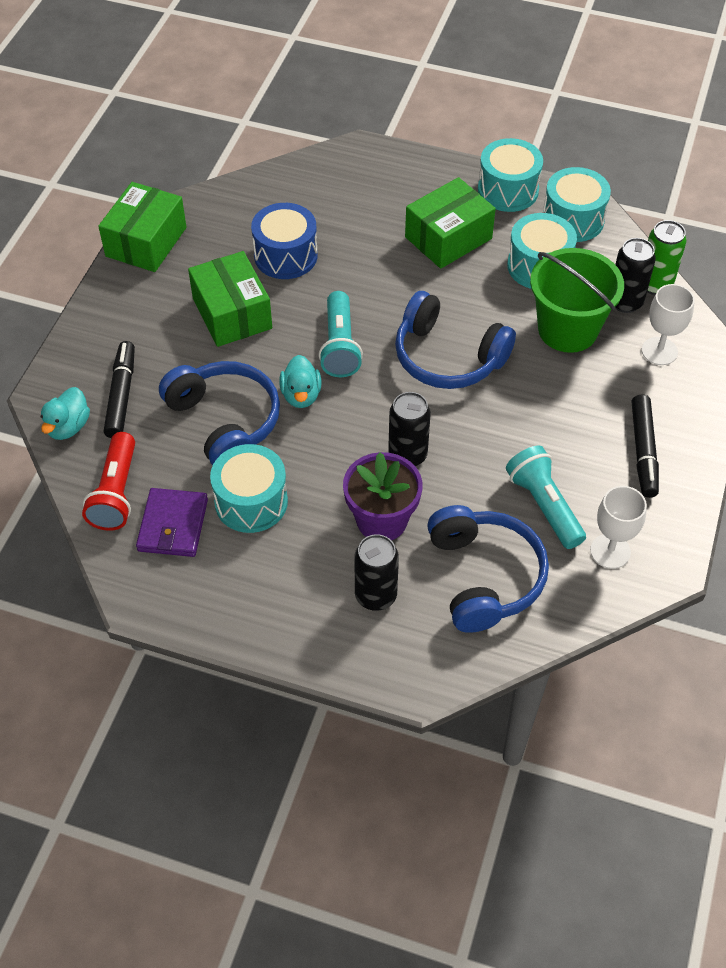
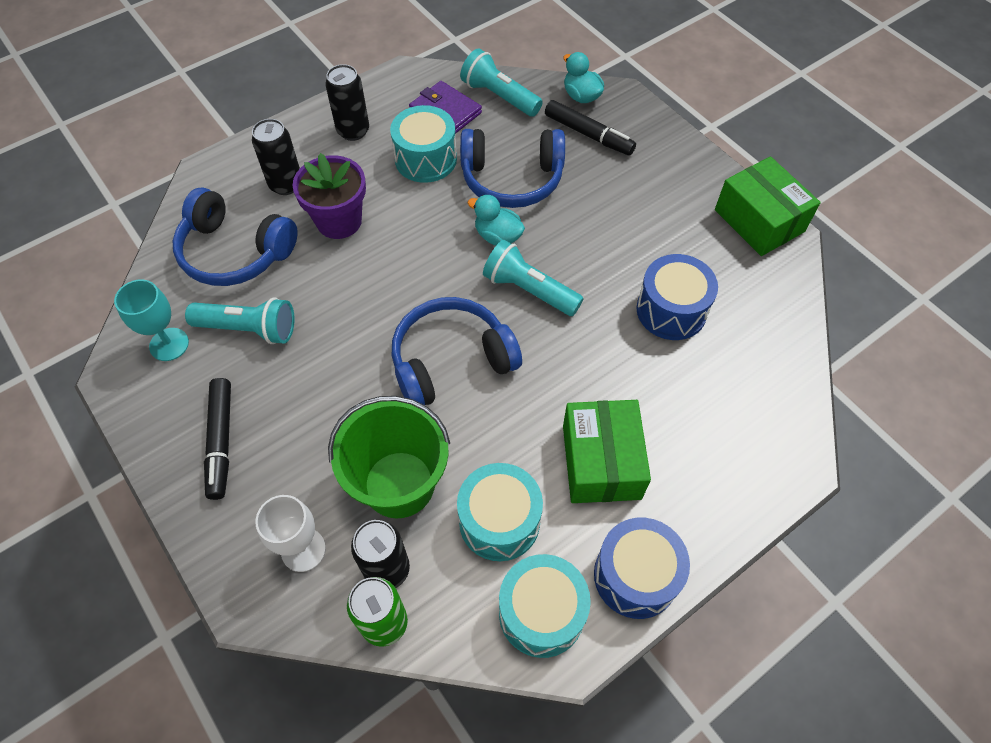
camera: 125 degrees right, 5 degrees up
(116, 493) = (499, 96): red flashlight -> turquoise flashlight
(232, 313) = (625, 237): green box -> none
(407, 455) = (379, 270): black can -> black can (353, 131)
(508, 190) = (635, 576): turquoise drum -> blue drum
(610, 551) = (169, 344): white goblet -> turquoise goblet
(643, 451) = (221, 441): black marker -> black marker turned 135 degrees counterclockwise

